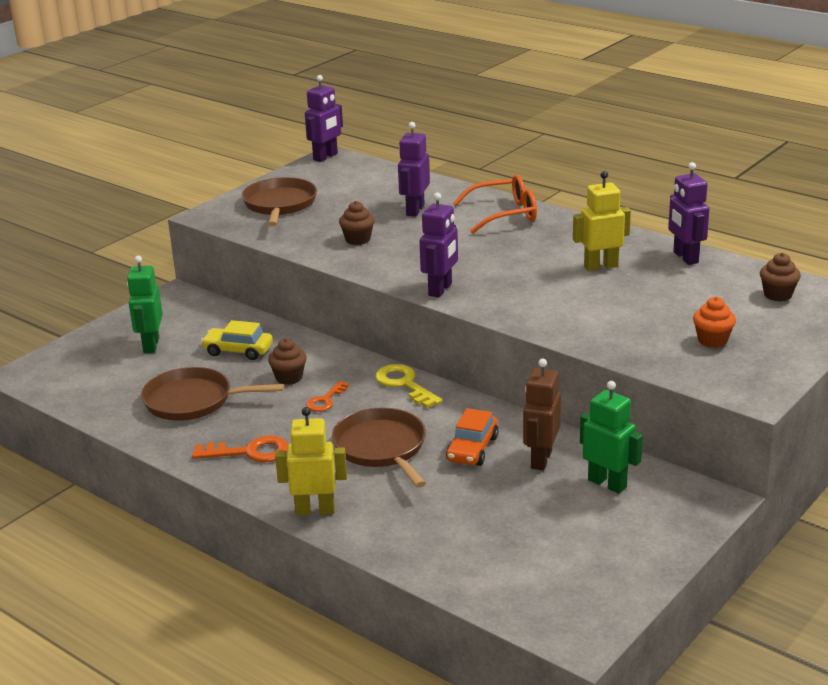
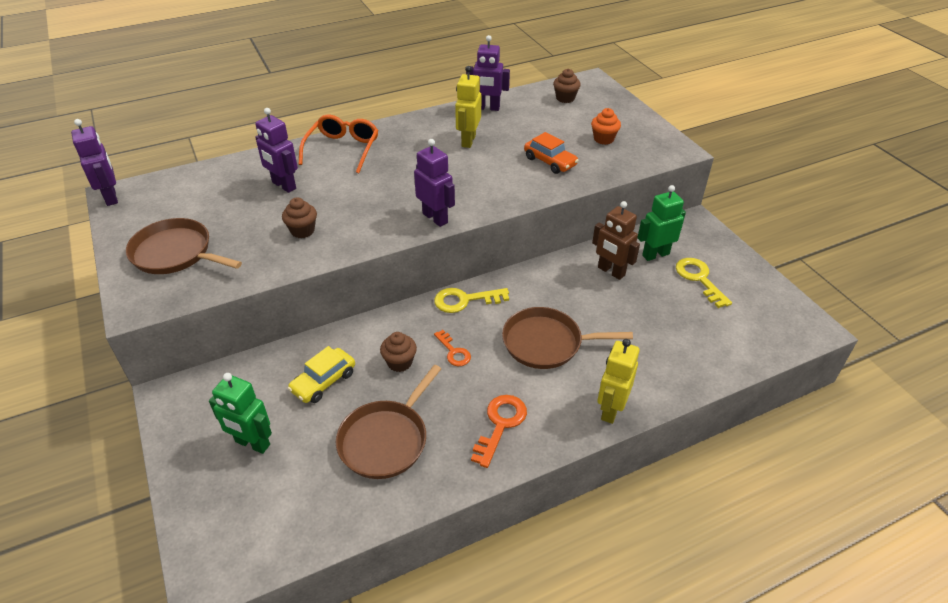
camera: 65 degrees left, 15 degrees up
(472, 449) = (578, 297): orange car -> orange car (550, 162)
(591, 526) = (699, 279): none -> yellow key

